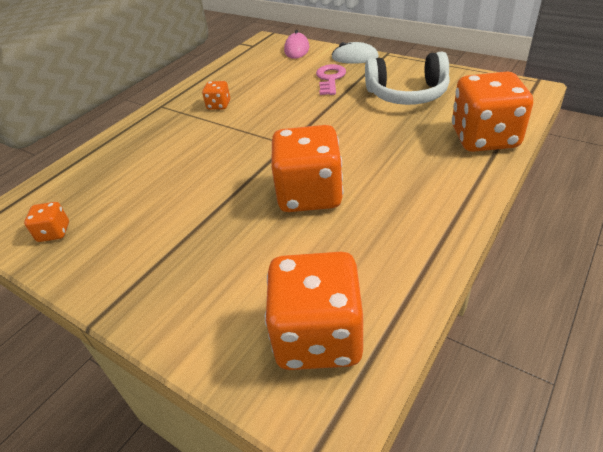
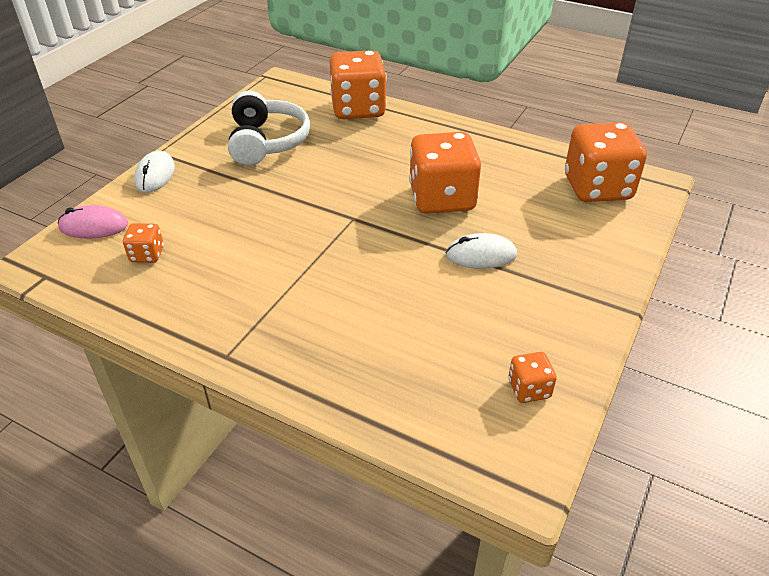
camera: 100 degrees left, 0 degrees up
(216, 216) = (481, 255): none -> white mouse
(218, 105) = (245, 287): orange dice -> orange dice (147, 255)
(330, 78) = (207, 193): pink key -> none

